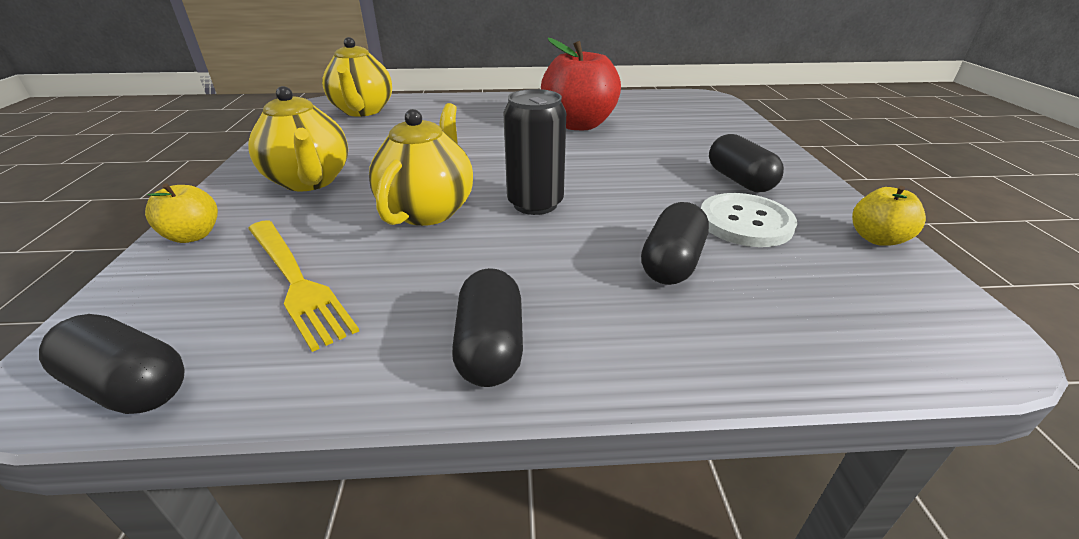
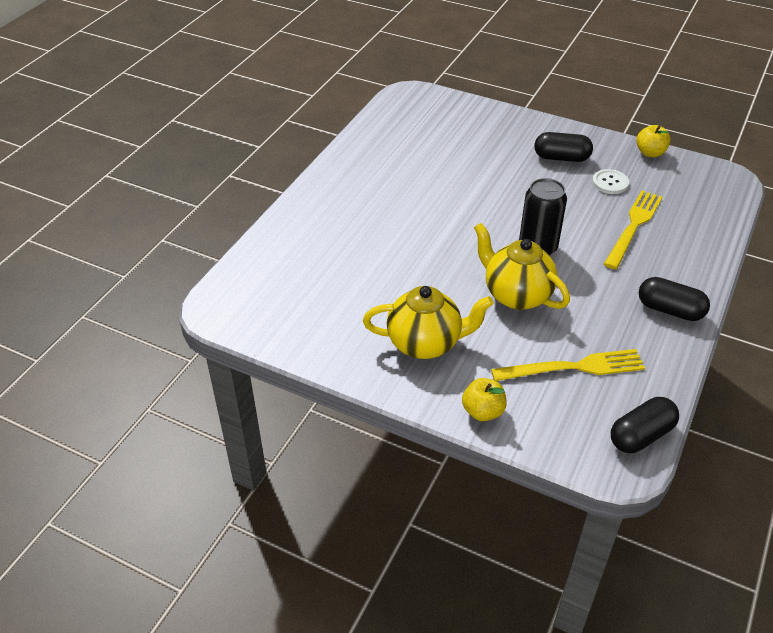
camera: 60 degrees left, 10 degrees up
(363, 111) = (270, 285): yellow teapot -> none
(579, 125) = (417, 178): red apple -> none
(672, 263) = (633, 226): black capsule -> yellow fork
(745, 222) = (610, 183): white button -> white button, size x0.66

